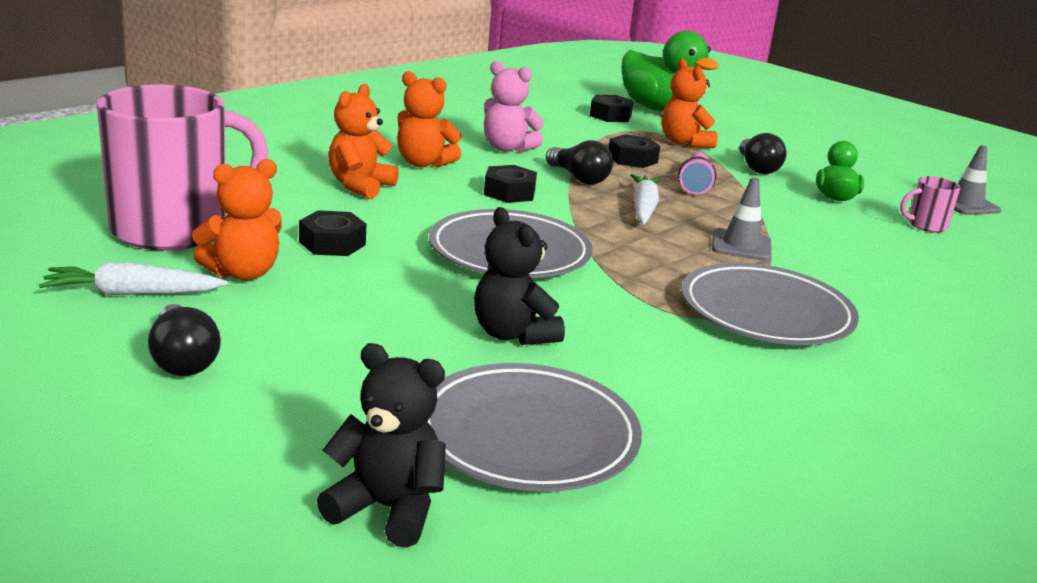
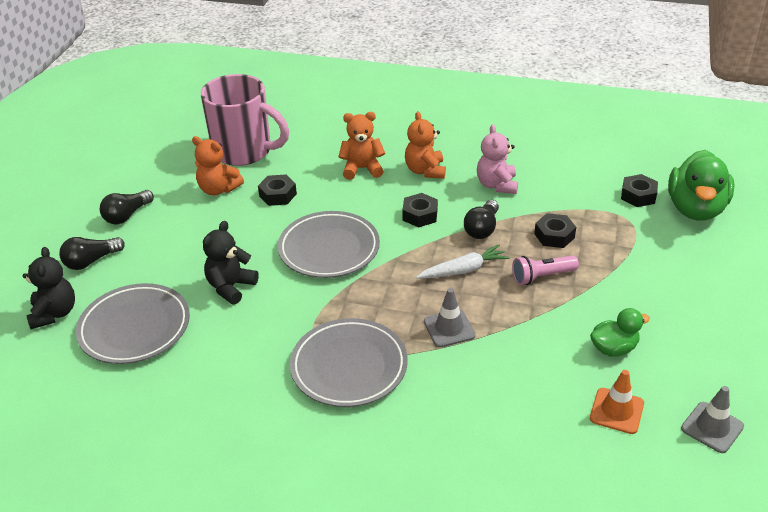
camera: 65 degrees right, 15 degrees up
(132, 293) = (172, 176): white carrot -> none
(684, 143) = (630, 245): orange teddy bear -> none
(757, 168) = (626, 293): black light bulb -> black light bulb (91, 261)
(925, 226) = (616, 411): pink mug -> orange traffic cone

